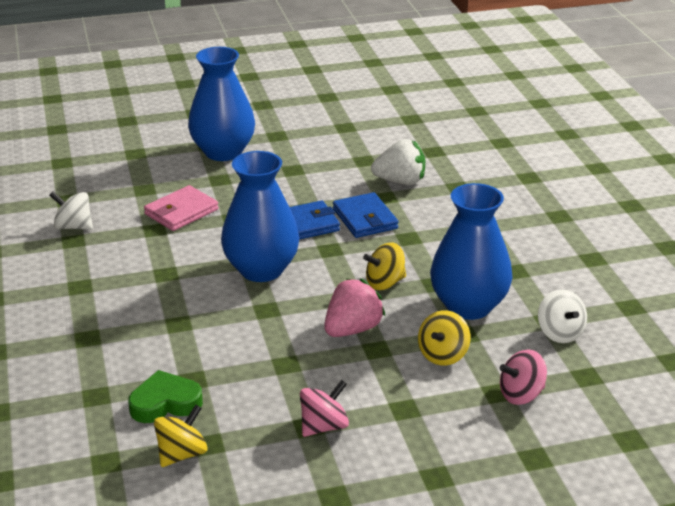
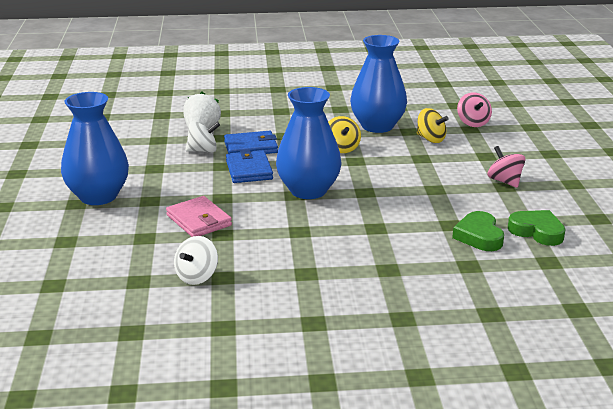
camera: 80 degrees left, 5 degrees down
(182, 454) = (537, 231): yellow spinning top -> green heart
(352, 329) = (397, 164): pink strawberry -> none
(560, 333) = (412, 106): white spinning top -> white spinning top (203, 151)

